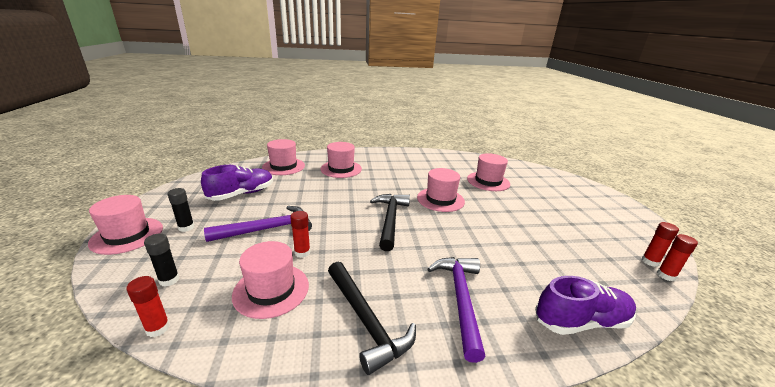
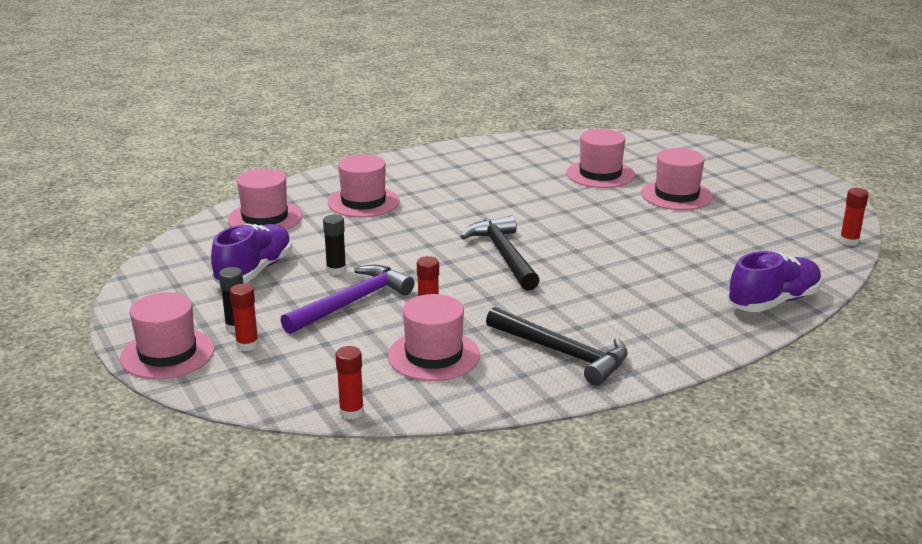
camera: 20 degrees left, 0 degrees up
(169, 280) = (301, 377): black glue stick -> black glue stick (336, 270)
(440, 199) = (551, 215): pink hat -> pink hat (676, 195)
(460, 299) = (646, 313): purple hammer -> none
(650, 261) = (831, 231): red glue stick -> red glue stick (247, 345)

